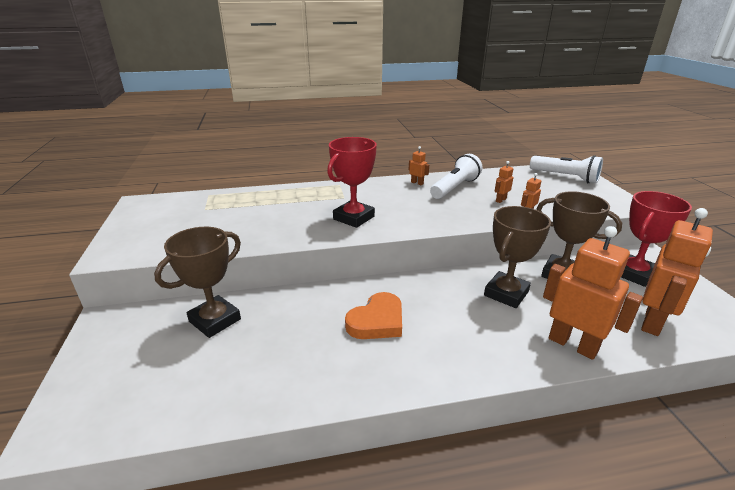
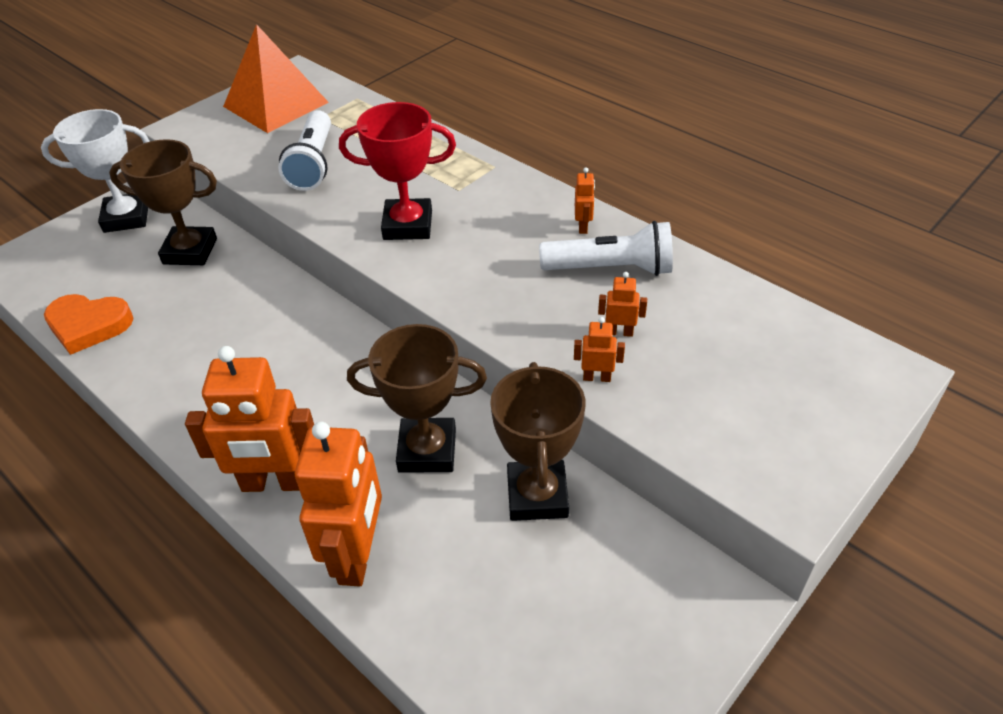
camera: 55 degrees right, 15 degrees up
(120, 339) = (126, 218): none -> white trophy
(160, 217) = (276, 104): none -> orange pyramid
(377, 321) = (273, 360): orange heart -> orange heart (89, 325)
(565, 177) = (830, 378): white flashlight -> white flashlight (313, 164)
(633, 274) = (628, 589): red trophy -> none
(653, 322) = (488, 641): orange robot -> orange robot (274, 483)

